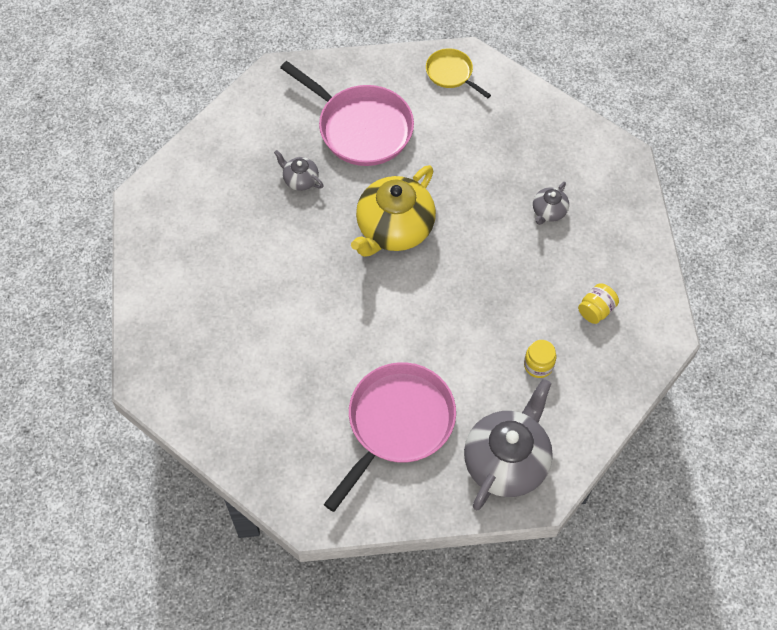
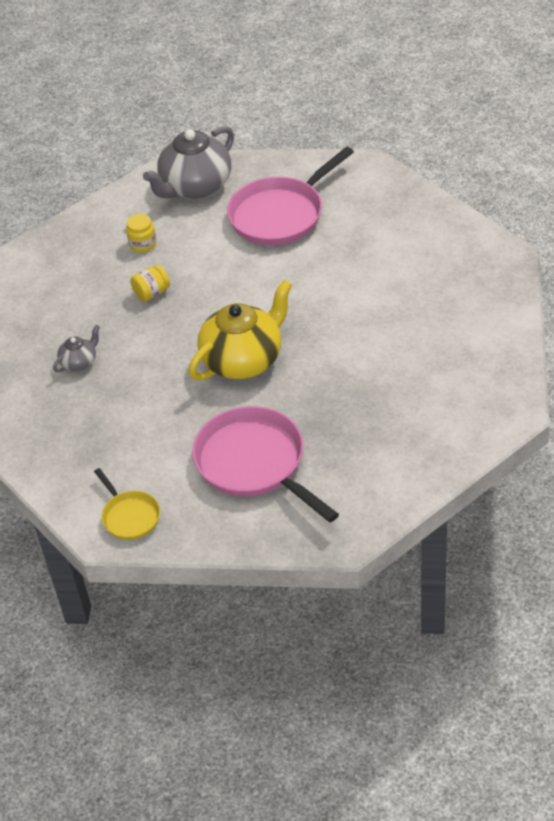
camera: 165 degrees left, 15 degrees down
(300, 180) = (334, 415): grey teapot -> none
(596, 310) = (72, 279): yellow jar -> yellow jar (152, 293)

